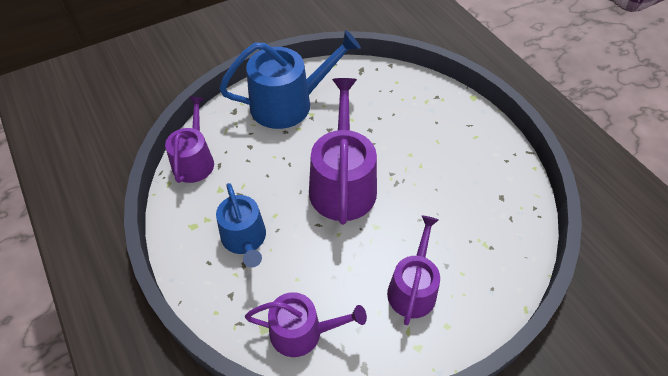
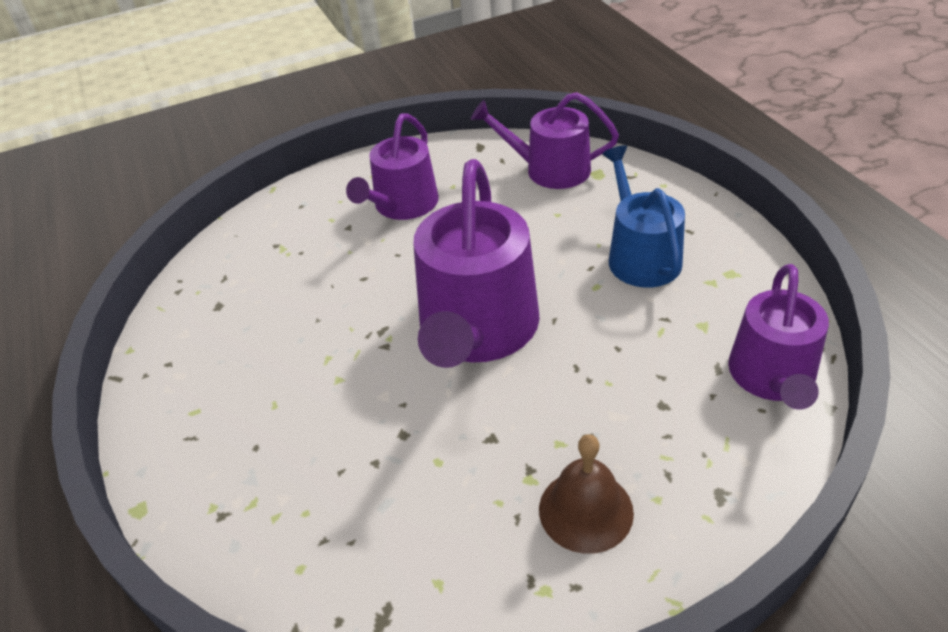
camera: 170 degrees left, 10 degrees down
(288, 103) = (585, 510): blue watering can -> brown bell

